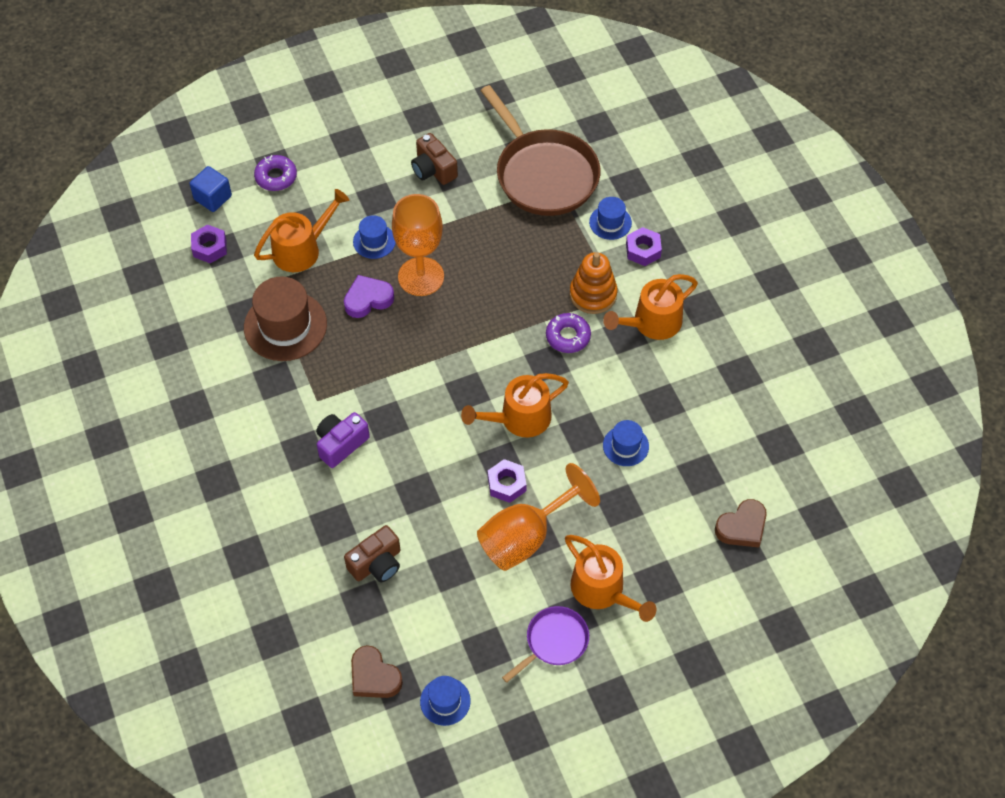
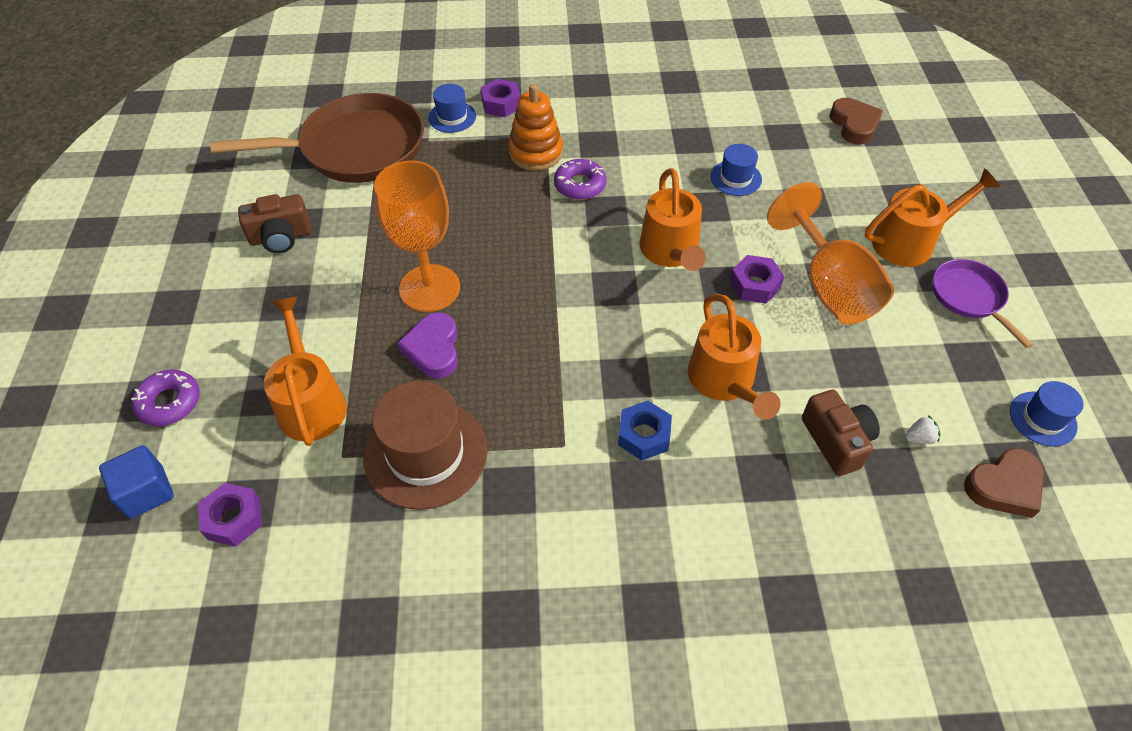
camera: 70 degrees left, 5 degrees down
(341, 444) = (643, 435): purple camera -> blue nut
(374, 241) = (348, 320): blue hat -> none
(398, 617) = (919, 438): none -> white strawberry
(651, 323) = (593, 121): orange watering can -> orange watering can (725, 381)

